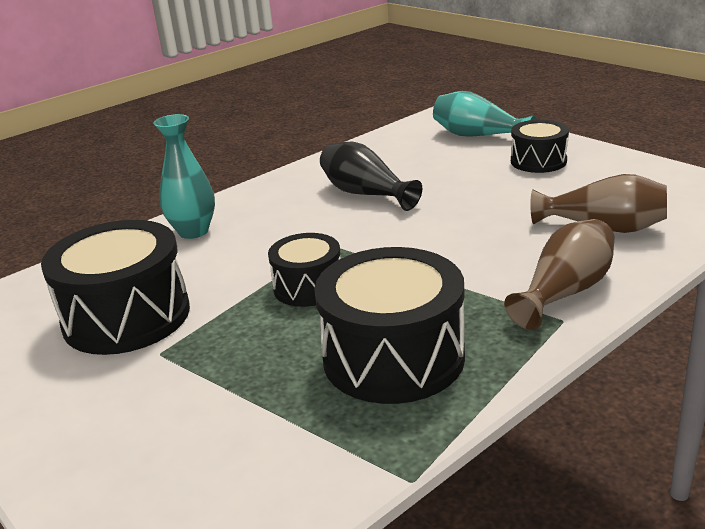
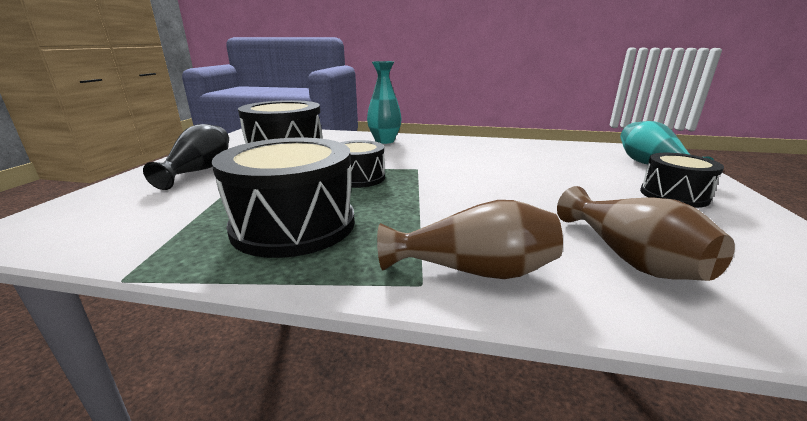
camera: 50 degrees right, 5 degrees down
(365, 194) = (495, 160): black vase -> black vase (199, 171)

